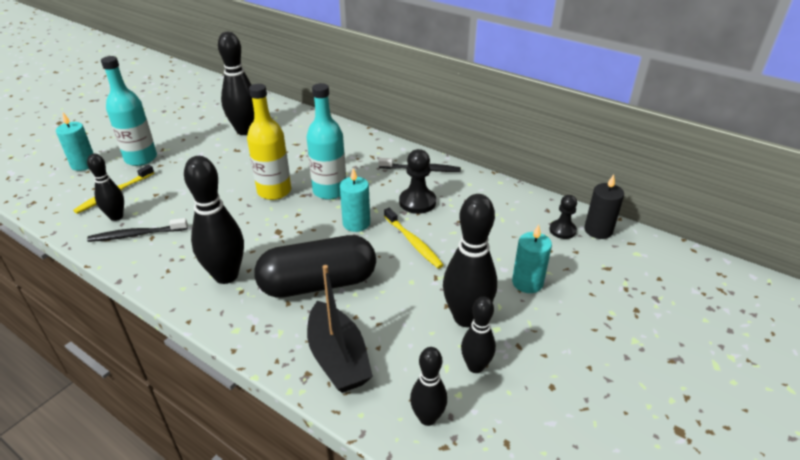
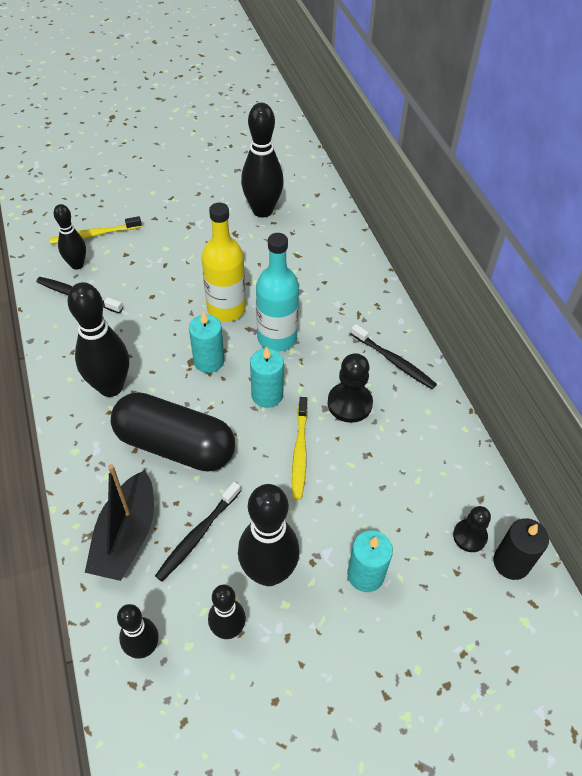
camera: 35 degrees right, 15 degrees up
(83, 164) = (95, 184): turquoise candle -> turquoise candle (209, 361)
(141, 158) = (145, 201): turquoise bottle -> none
(393, 326) = (197, 535): none -> black toothbrush

